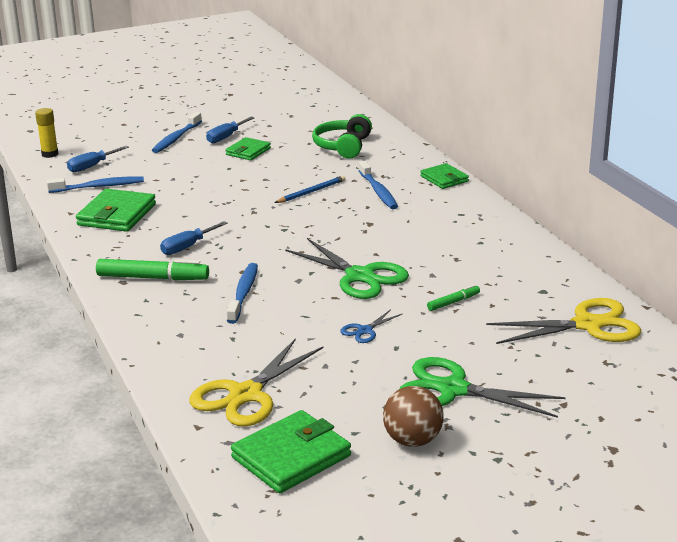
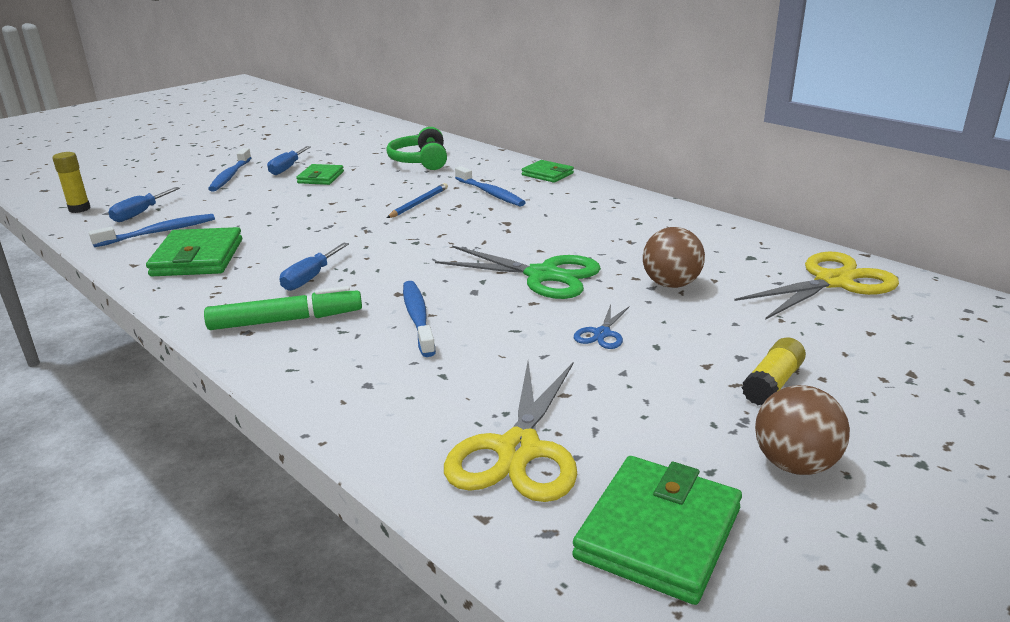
camera: 20 degrees left, 0 degrees up
(453, 302) = (671, 284): green marker -> brown ball
(453, 389) = (772, 383): green scissors -> yellow glue stick

